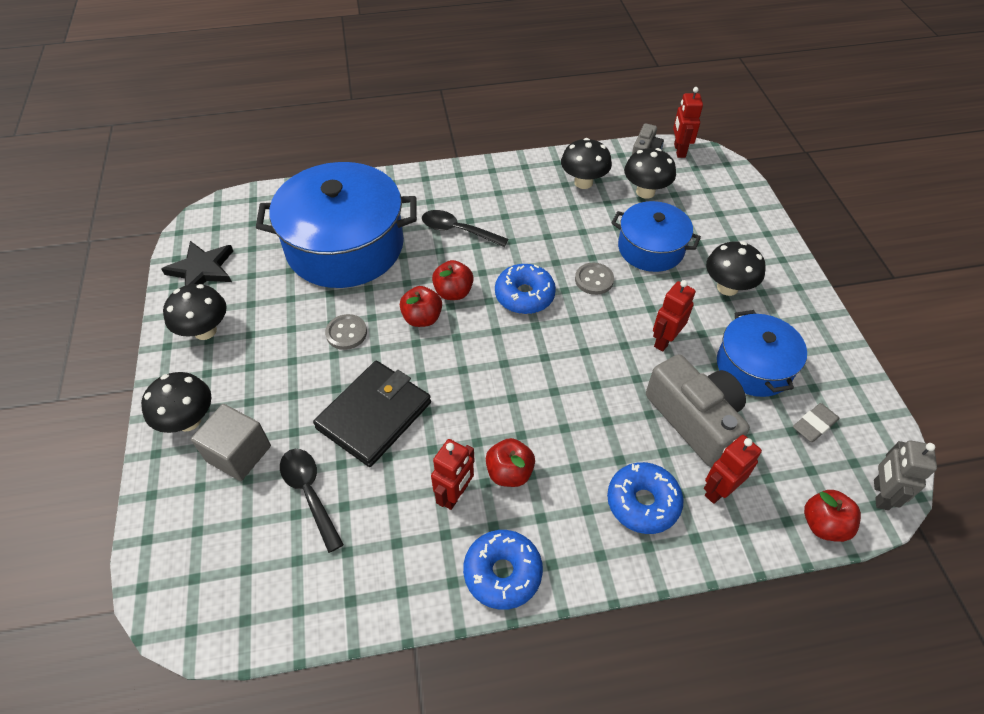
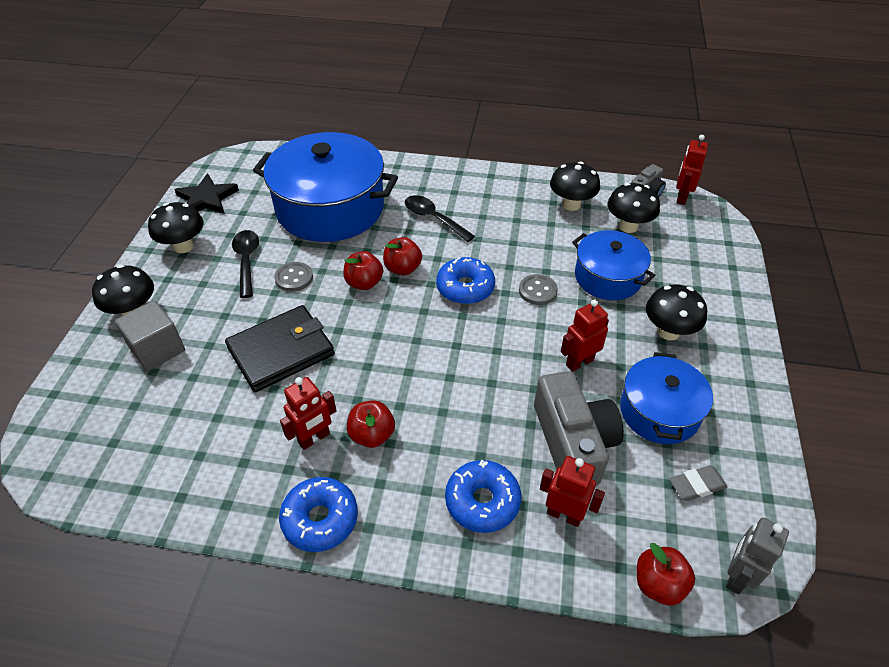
camera: 20 degrees right, 5 degrees down
(310, 493) = (195, 398): black spoon -> black spoon (247, 261)
(718, 490) = (564, 515): red robot -> red robot turned 45 degrees clockwise

